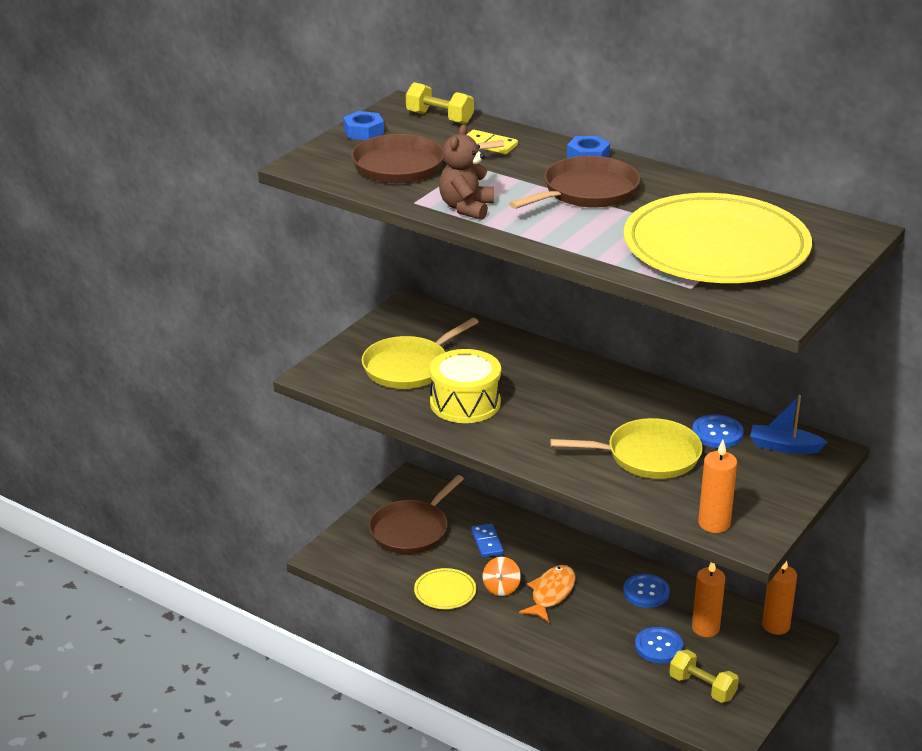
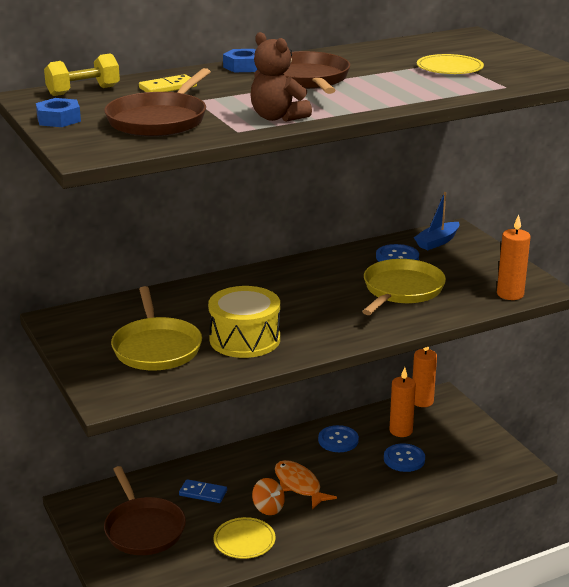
camera: 60 degrees left, 5 degrees down
(702, 687) = (463, 458): yellow dumbbell -> none
(716, 247) = (449, 68): yellow plate -> yellow plate, size x0.41

